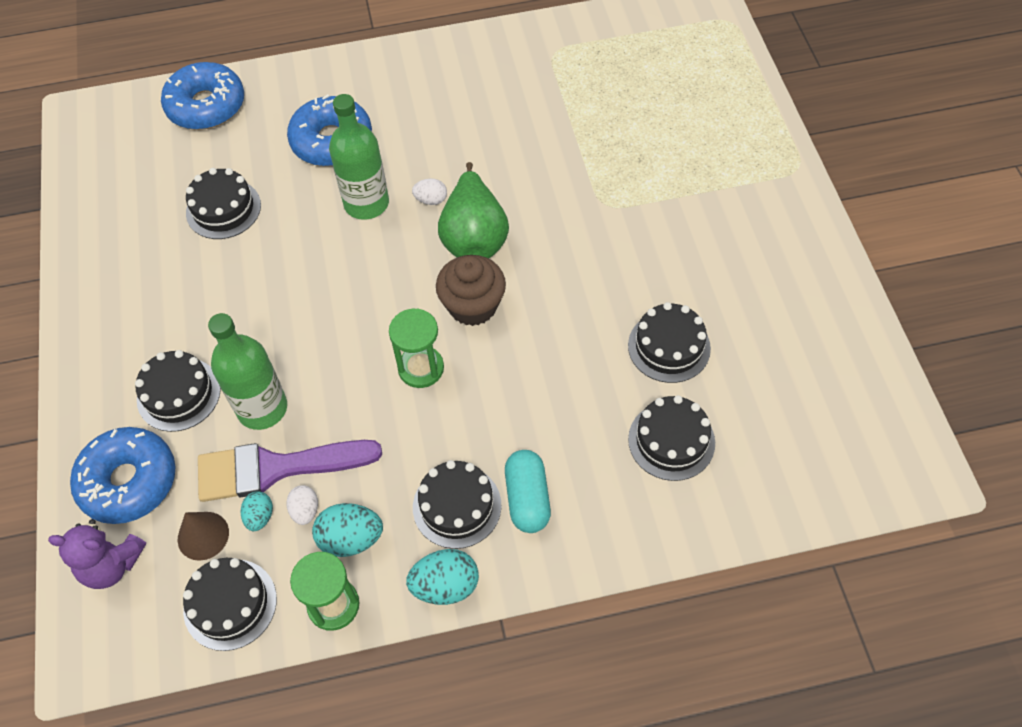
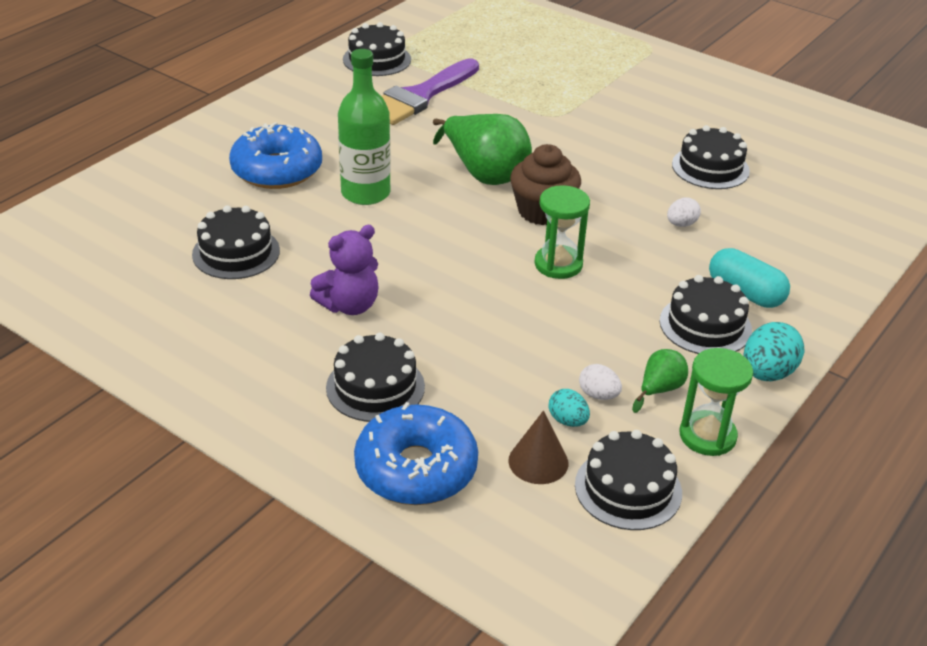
camera: 45 degrees left, 20 degrees down
(112, 565) = (486, 532): purple teddy bear -> purple teddy bear (349, 305)
(206, 106) = (116, 196): blue donut -> none
(262, 408) = (466, 355): green bottle -> none
(276, 468) = (535, 384): purple brush -> purple brush (420, 96)
(351, 539) = (659, 390): turquoise egg -> green pear
(431, 200) = (417, 168): white egg -> white egg (681, 224)
(671, 441) = (786, 213): black cake -> black cake (377, 59)

